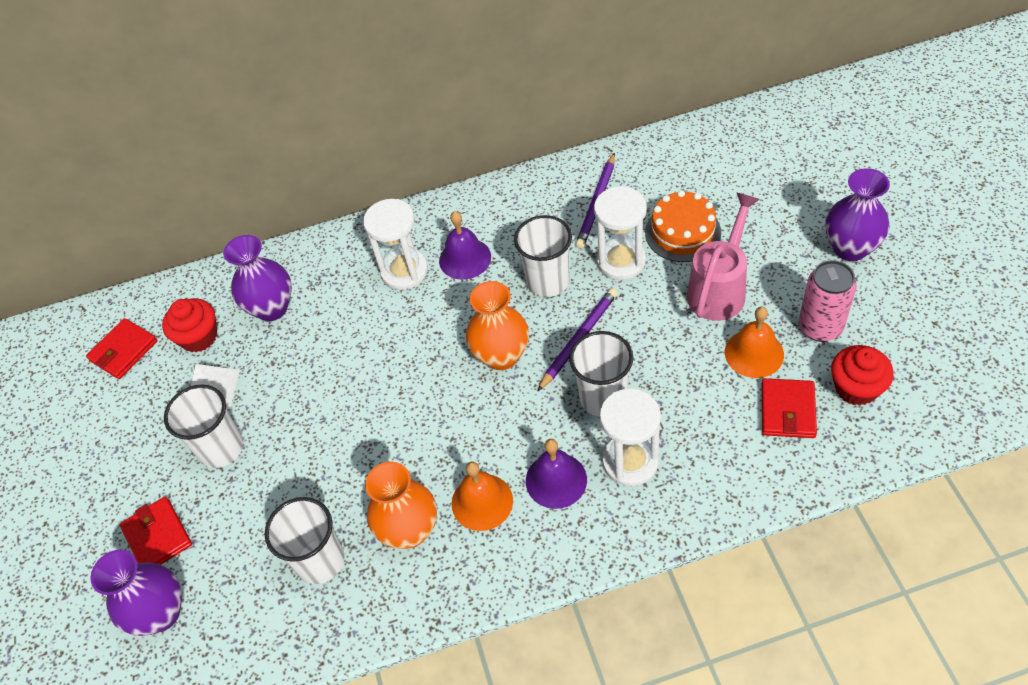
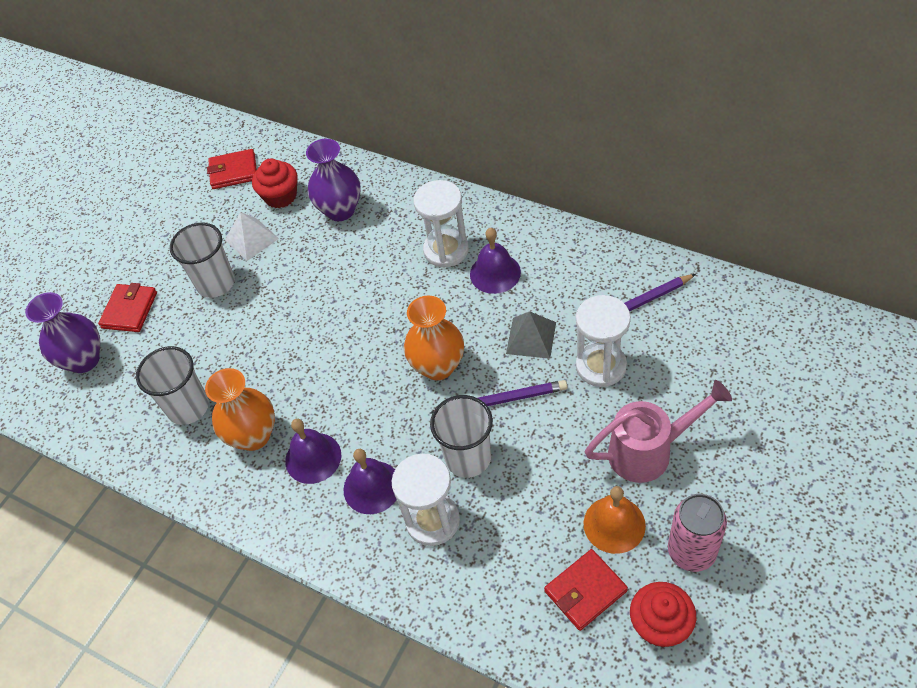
camera: 45 degrees right, 0 degrees up
(482, 502) = (313, 458): orange bell -> purple bell
(548, 281) = (531, 337): white cup -> grey pyramid
(682, 232) = (675, 382): orange cake -> none
(850, 248) = (799, 511): purple vase -> none

